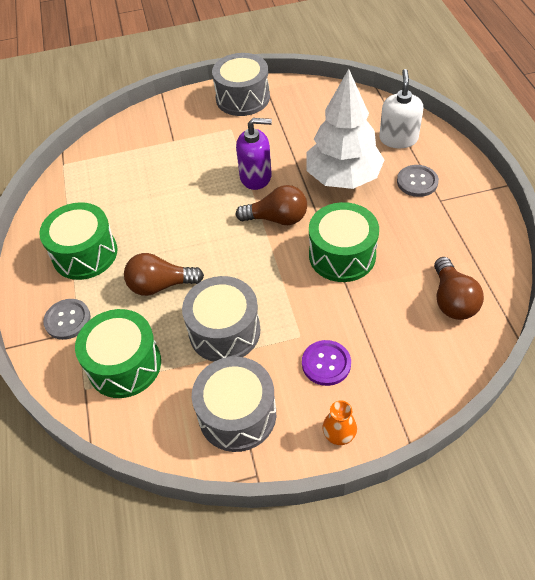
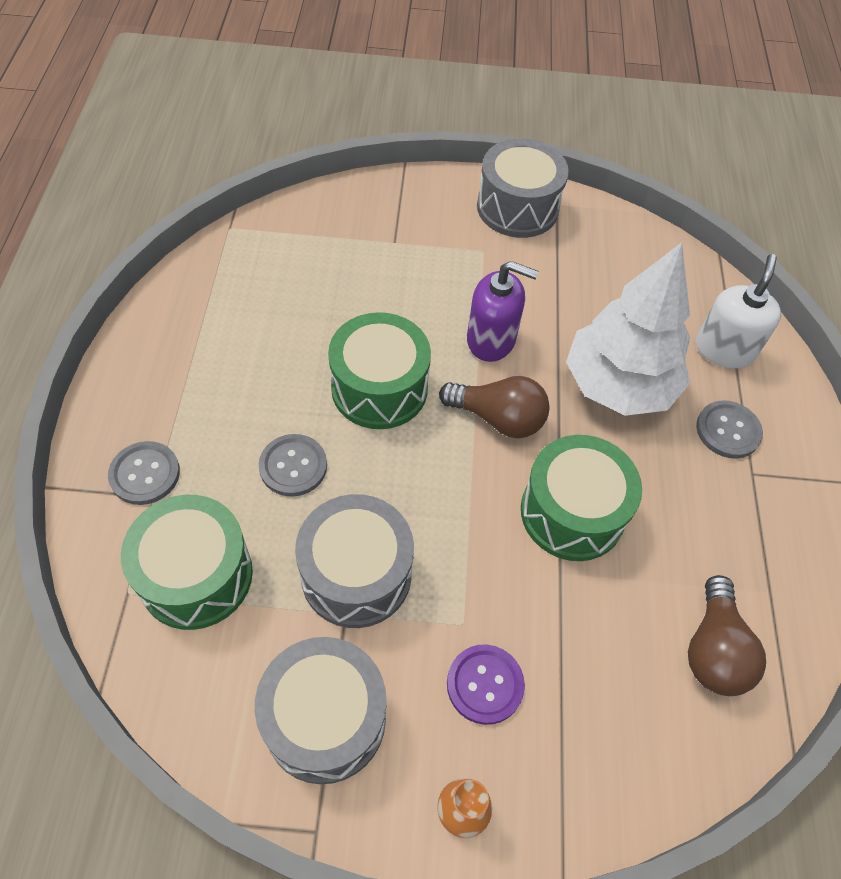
camera: 10 degrees right, 5 degrees up
(85, 253) = (207, 378): green drum -> green drum (379, 388)
(161, 285) = (293, 466): brown light bulb -> grey button

